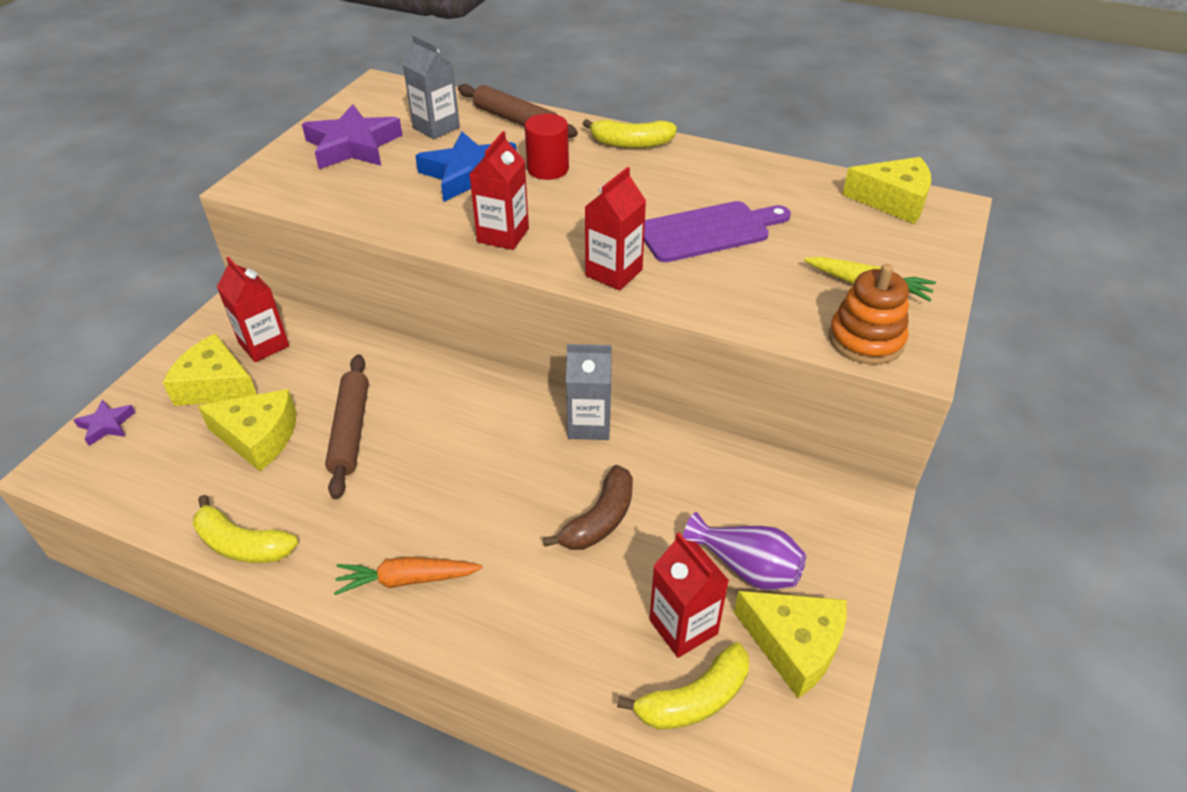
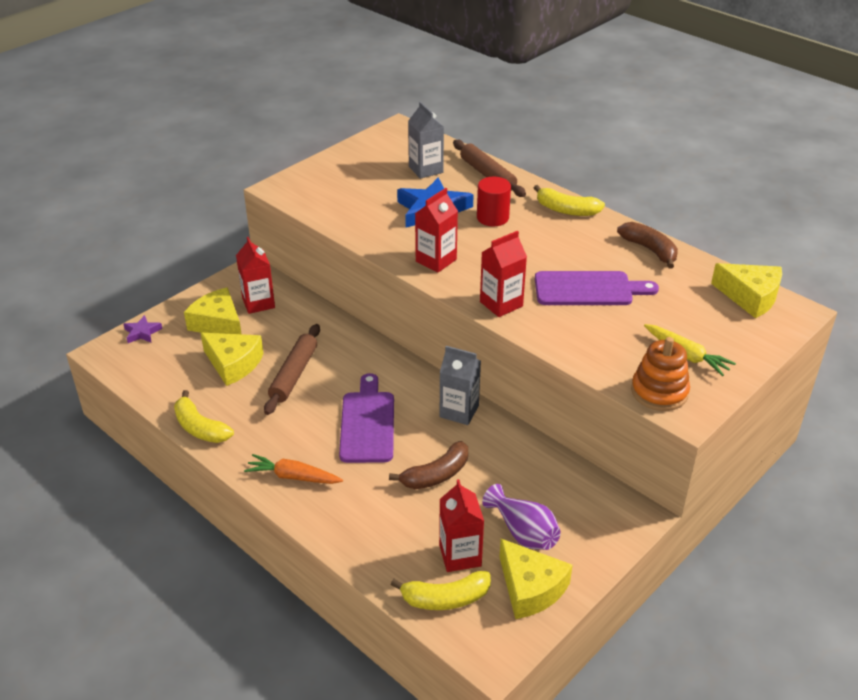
camera: 20 degrees right, 5 degrees down
(353, 146) = (360, 173): purple star -> none
(478, 472) = (367, 423): none -> purple cutting board
(752, 170) = (650, 250): none -> brown banana

